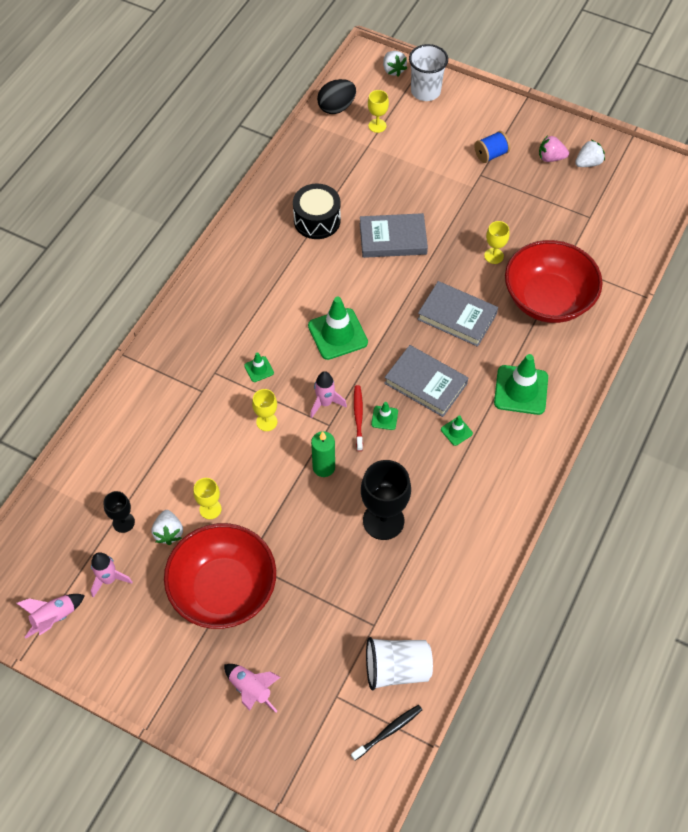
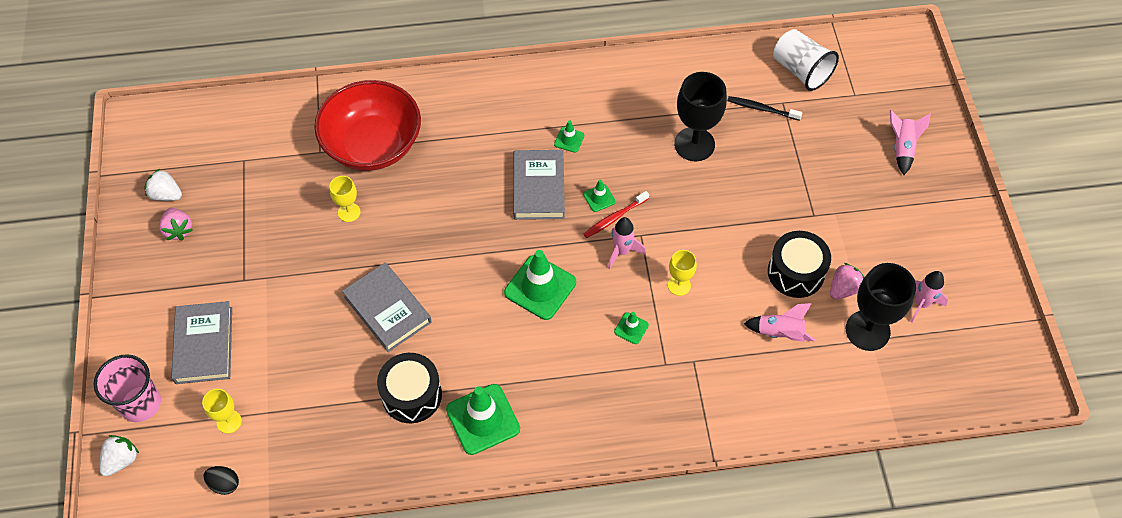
camera: 125 degrees left, 0 degrees up
(54, 618) = (987, 320): pink rocket -> pink rocket (780, 333)
(123, 522) = (867, 330): black goblet -> black goblet, size x1.88
(169, 532) = (843, 289): white strawberry -> pink strawberry
(210, 509) = (796, 272): yellow goblet -> black drum
(223, 589) = (850, 216): red bowl -> none
(323, 467) = (684, 214): green candle -> none
(336, 107) = (224, 484): black egg -> black egg, size x0.61
(388, 732) = (848, 51): black toothbrush -> black toothbrush (762, 109)
(425, 91) = (140, 404): white cup -> pink cup
(457, 316) = (445, 203): grey book -> grey book (204, 345)
(491, 154) = (207, 285): blue spool -> none
(521, 390) = (490, 116): green traffic cone -> green traffic cone (483, 419)

